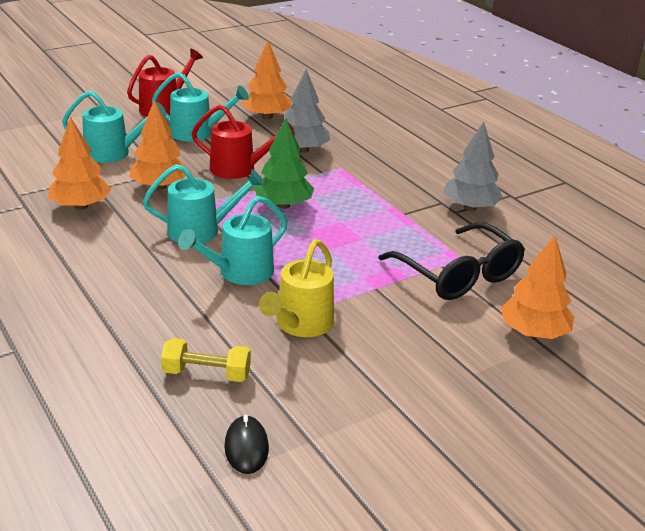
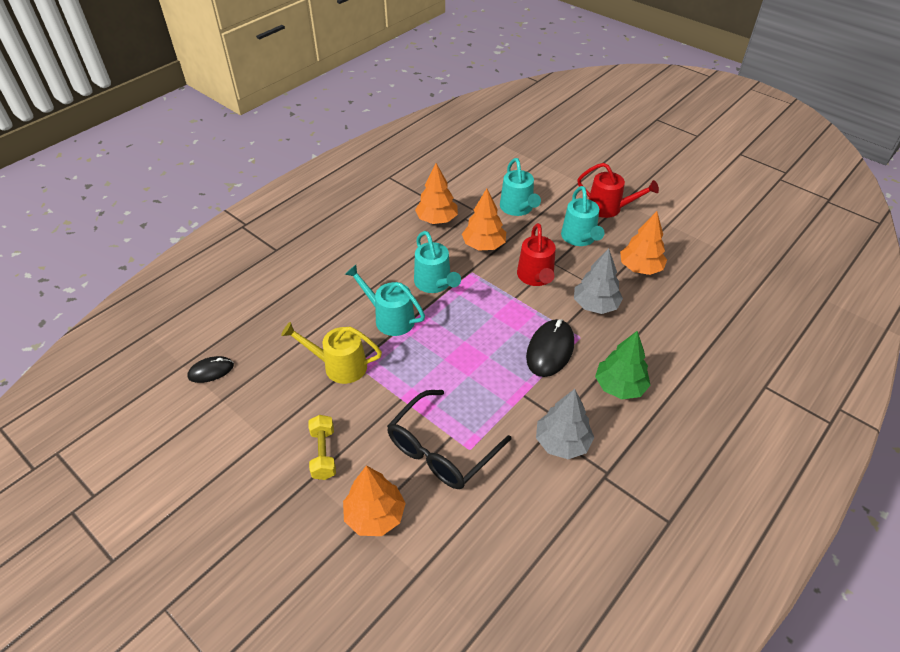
camera: 75 degrees right, 15 degrees up
(207, 374) = (274, 334): yellow dumbbell -> yellow dumbbell (323, 453)
(283, 205) = (494, 317): green tree -> green tree (620, 386)
(350, 186) = (550, 350): none -> black mouse

